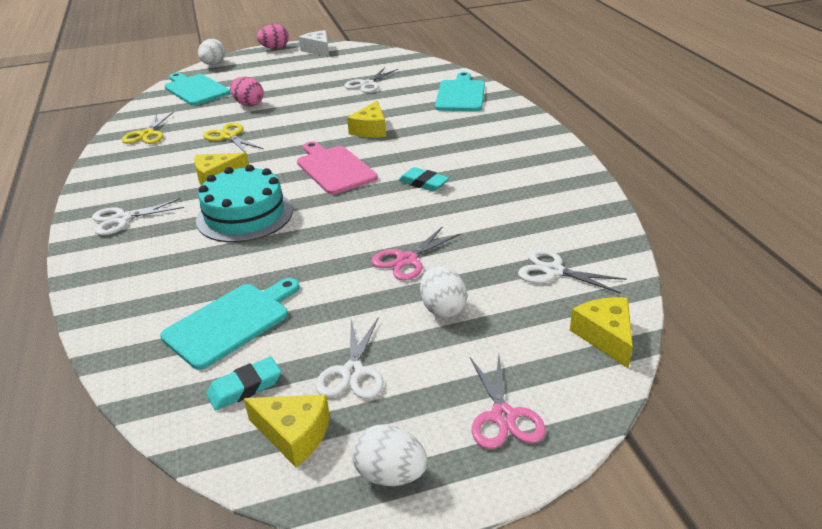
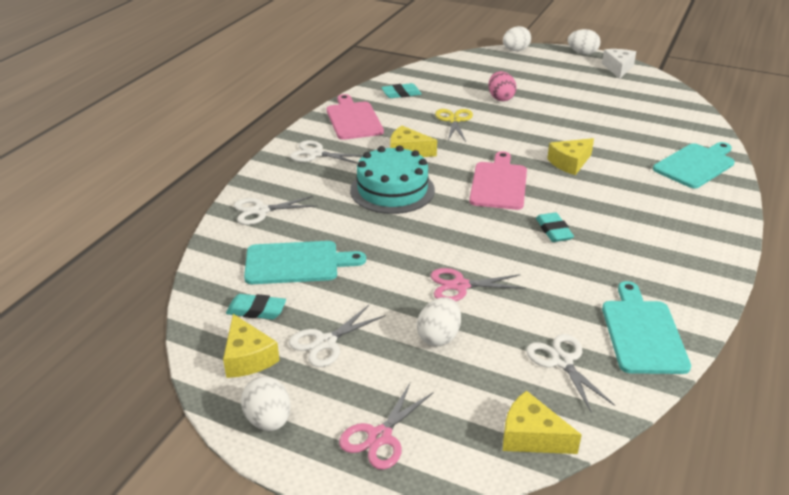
camera: 40 degrees right, 0 degrees up
(124, 174) = (353, 119): none -> pink cutting board
(147, 134) = (401, 94): yellow scissors -> turquoise eraser
(195, 89) = (476, 68): turquoise cutting board -> turquoise cutting board (642, 333)
(275, 48) = (582, 53): pink egg -> white egg
(367, 84) = (620, 119): white scissors -> white scissors (260, 211)
(605, 336) = (531, 436): yellow cheese -> yellow cheese turned 90 degrees counterclockwise

